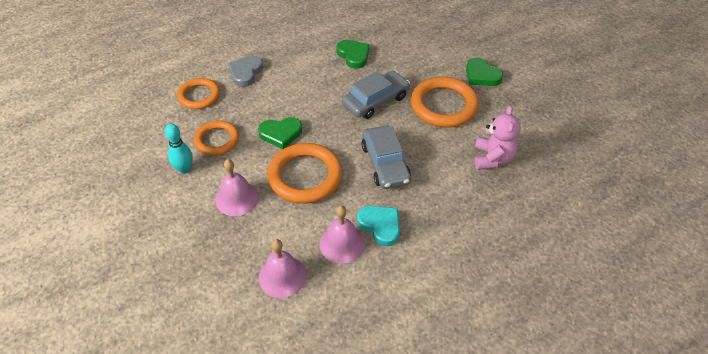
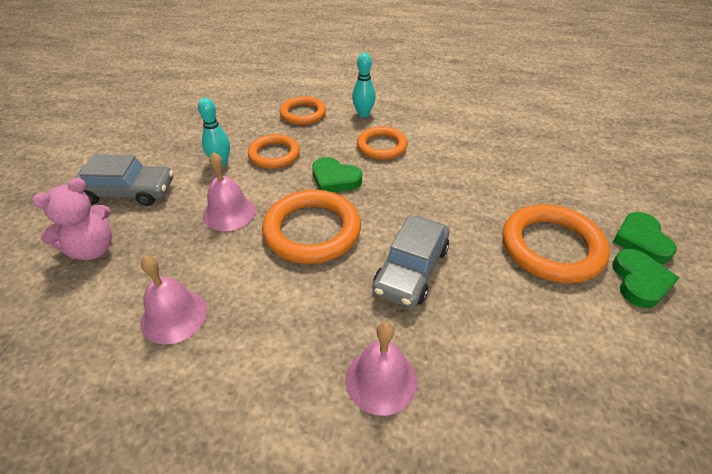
camera: 40 degrees right, 5 degrees down
(245, 73) = (363, 114): grey heart -> turquoise bowling pin
(286, 92) = (381, 146): none -> orange ring
(342, 243) = (268, 325): pink bell -> pink bell (381, 380)
(353, 55) = (488, 146): green heart -> green heart (639, 281)
(375, 100) = (468, 199): grey car -> grey car (127, 192)
(380, 226) = (331, 336): turquoise heart -> none
(492, 158) = (566, 351): pink teddy bear -> pink teddy bear (92, 249)

